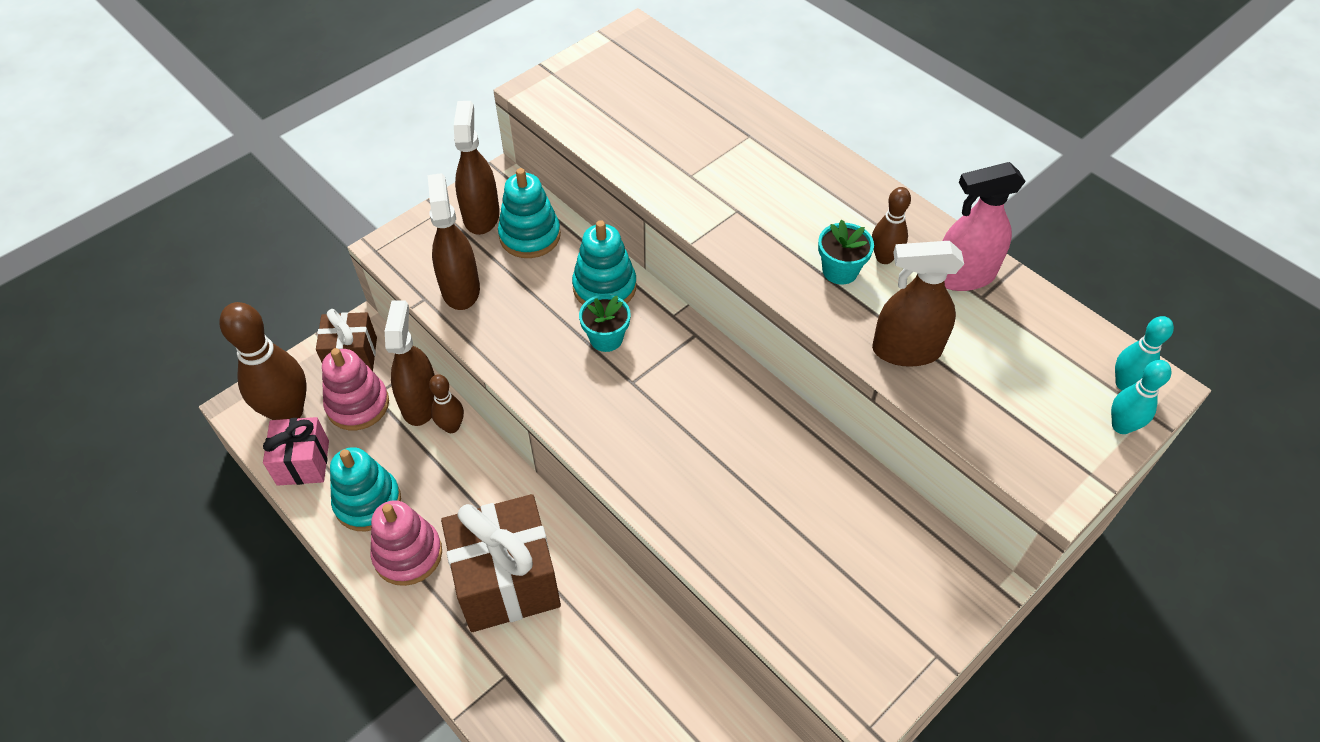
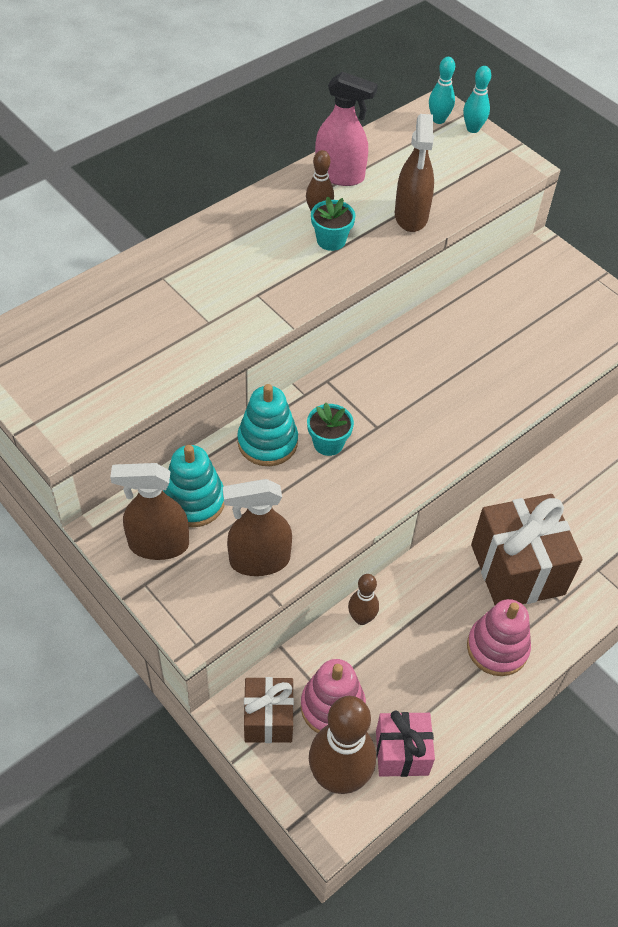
camera: 90 degrees left, 0 degrees up
(368, 502) = (445, 687): turquoise stacking toy -> none
(420, 402) = (332, 647): brown spray bottle -> none
(963, 276) = (340, 175): pink spray bottle -> pink spray bottle turned 60 degrees counterclockwise

